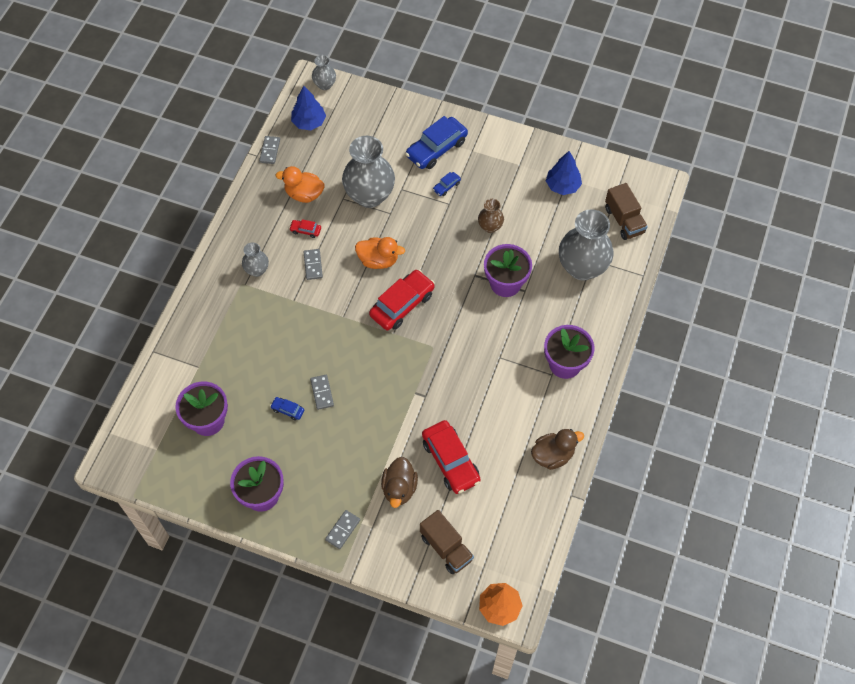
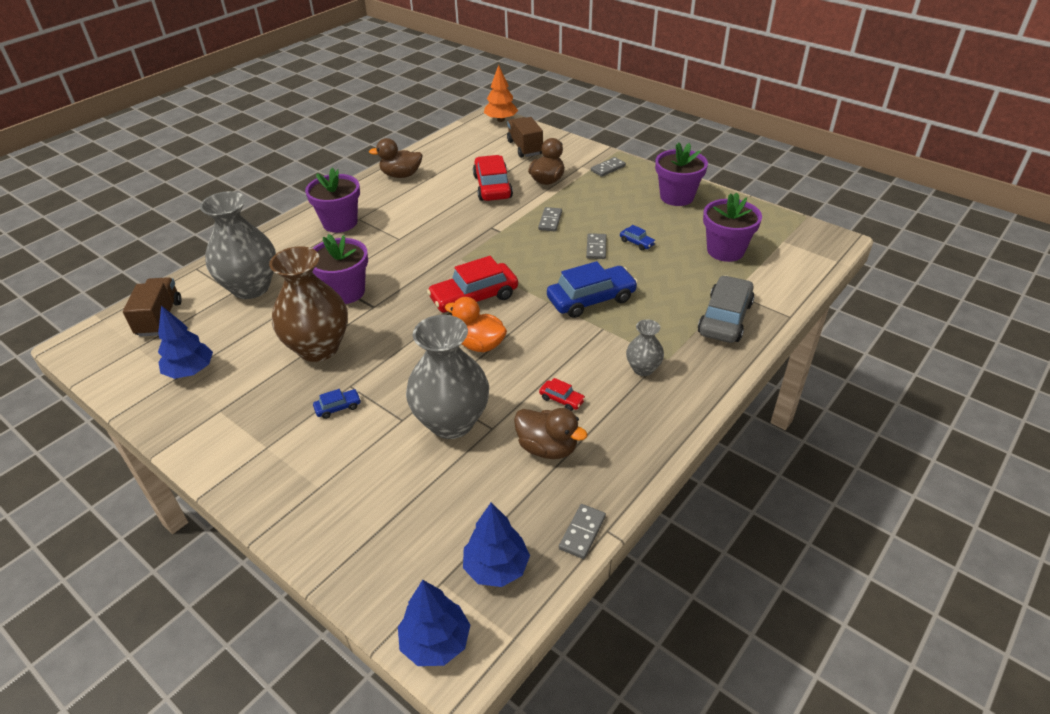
camera: 160 degrees left, 20 degrees down
(203, 335) = (725, 318): none -> grey car
(304, 194) = (547, 448): orange duck -> brown duck
(313, 265) = (565, 358): grey domino -> grey domino (550, 221)
(325, 85) = (435, 642): grey vase -> blue tree
(436, 148) = (315, 463): blue car -> blue car (591, 299)
(490, 227) = (318, 348): brown vase -> brown vase, size x2.03

